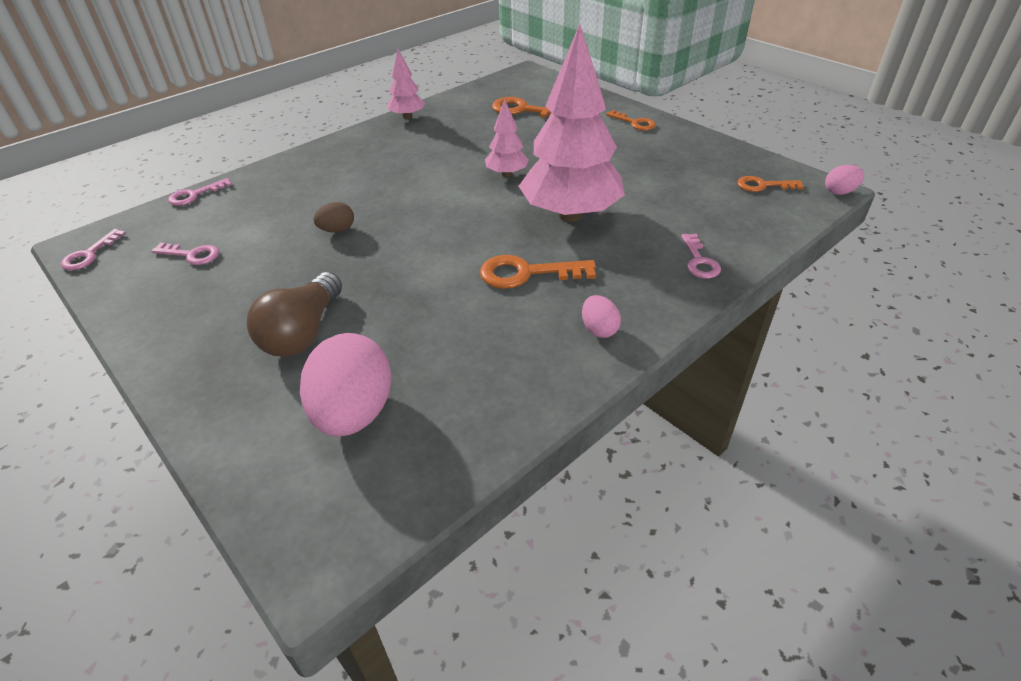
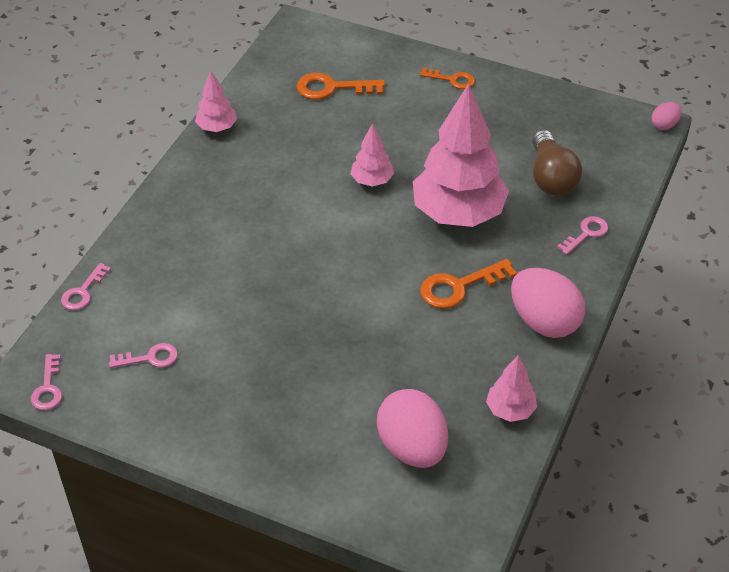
camera: 25 degrees left, 5 degrees up
(303, 332) = (319, 398): brown light bulb -> brown light bulb (551, 177)
(337, 230) = (263, 291): brown egg -> none
(496, 409) = (510, 410): none -> pink tree
(599, 329) = (544, 321): pink egg -> pink egg, size x2.09
(699, 261) = (586, 233): pink key -> pink key turned 105 degrees counterclockwise
(763, 185) = (601, 134): orange key -> none

